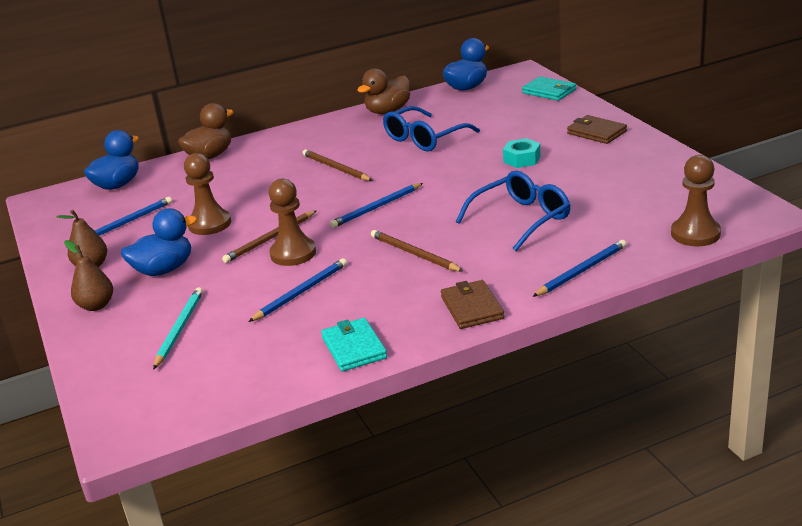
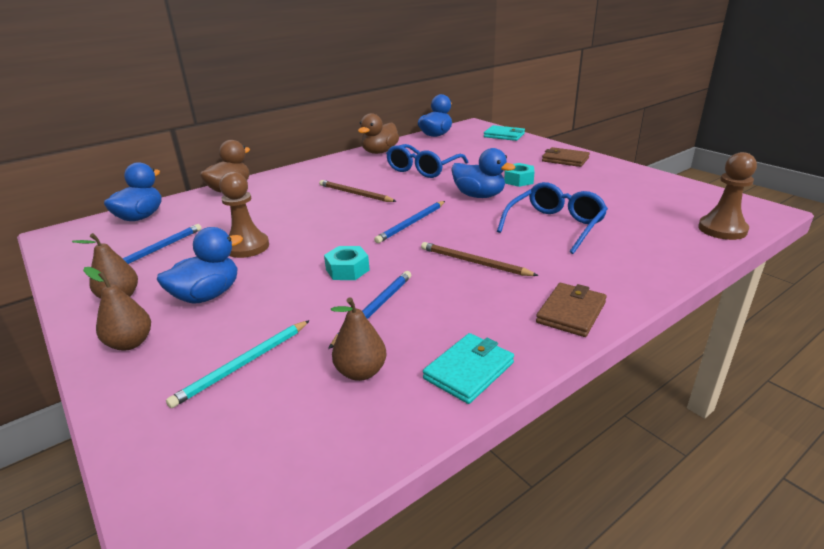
camera: 15 degrees left, 0 degrees up
(179, 329) = (243, 364): turquoise pencil -> turquoise pencil turned 135 degrees counterclockwise
(268, 342) = (361, 372): none -> brown pear
(270, 239) = (316, 257): brown pencil -> none
(293, 253) = (347, 270): brown pawn -> turquoise nut
(354, 348) = (469, 371): turquoise wallet -> turquoise wallet turned 75 degrees clockwise
(465, 178) = (479, 196): none -> blue duck
(472, 307) = (571, 312): brown wallet -> brown wallet turned 60 degrees clockwise
(581, 271) = (651, 268): blue pencil -> none

